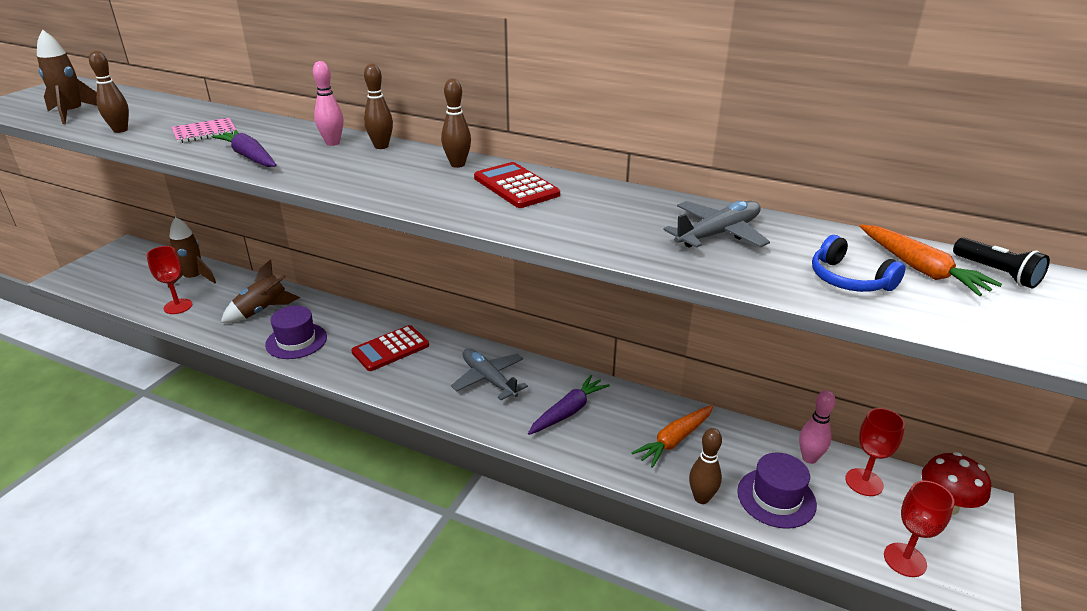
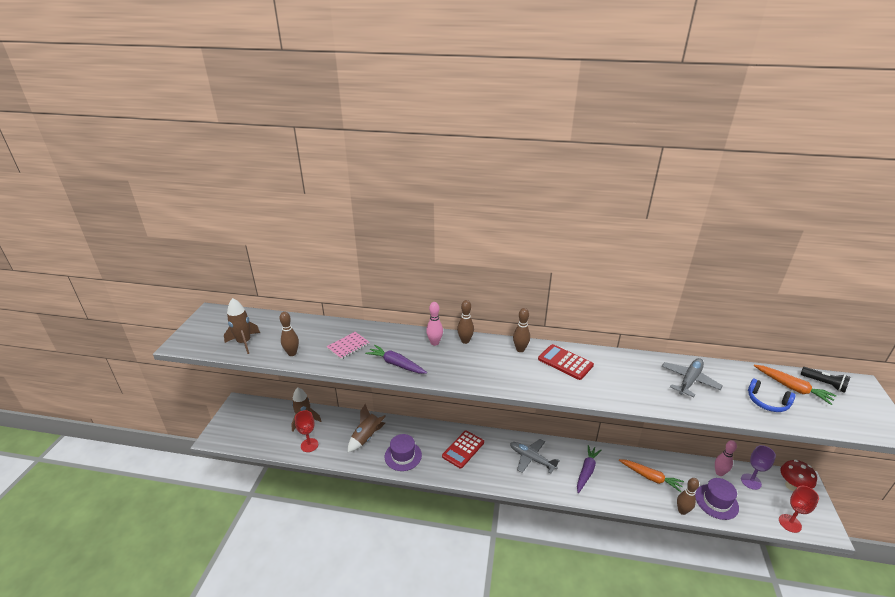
camera: 15 degrees left, 0 degrees up
(674, 440) = (650, 477): orange carrot -> orange carrot turned 90 degrees counterclockwise
(864, 482) = (751, 481): red goblet -> purple goblet

